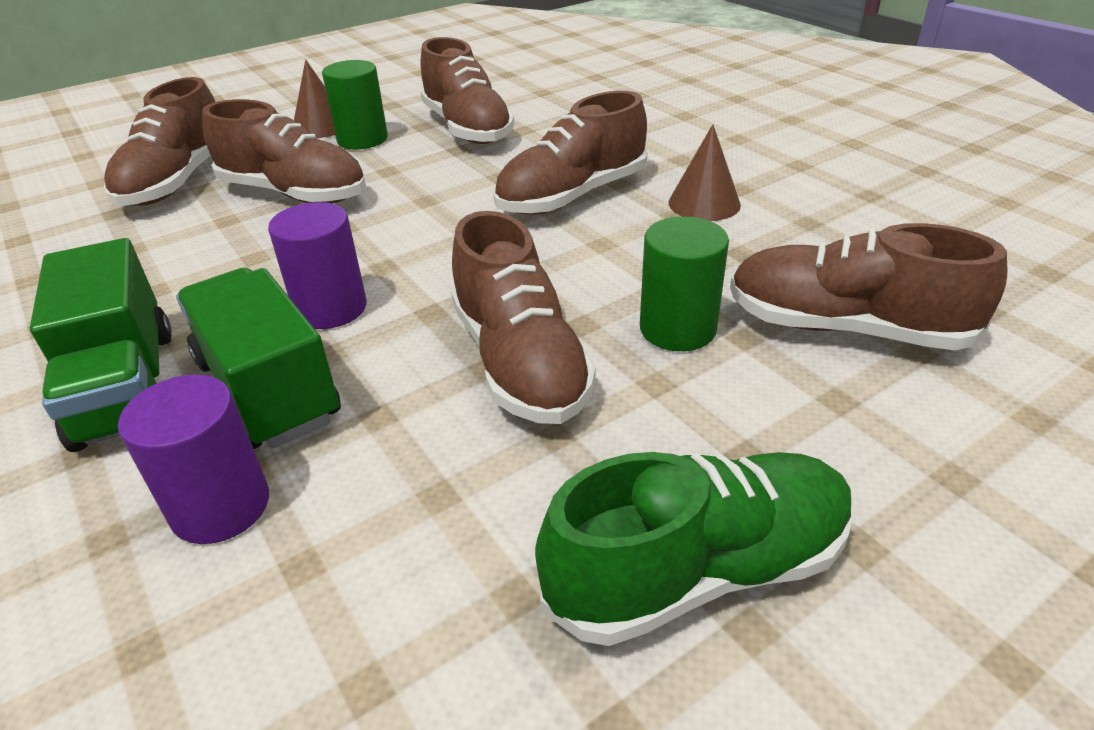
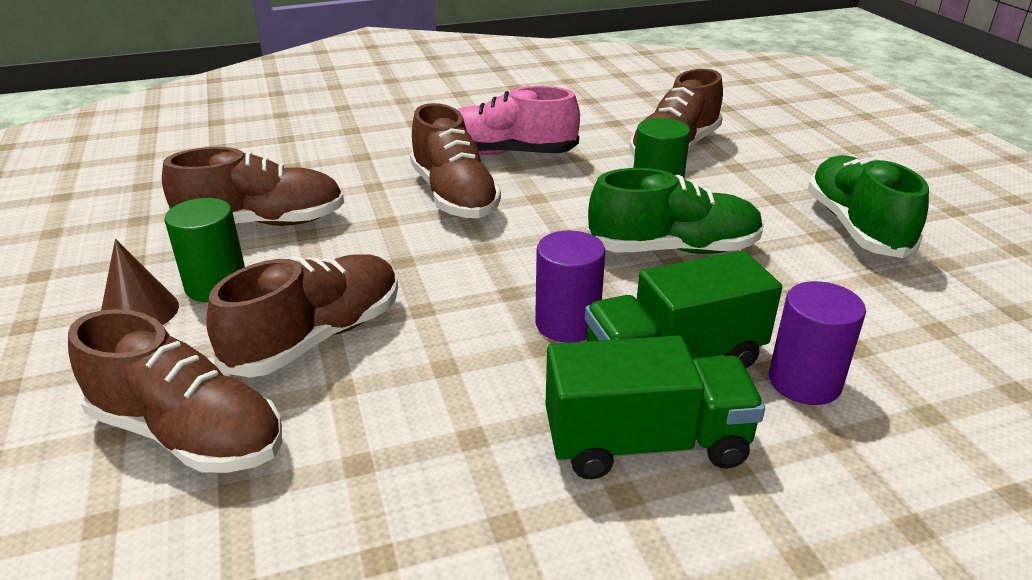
camera: 75 degrees left, 5 degrees down
(520, 362) = (673, 249): brown shoe -> green shoe
(704, 203) = (506, 153): brown cone -> pink shoe

